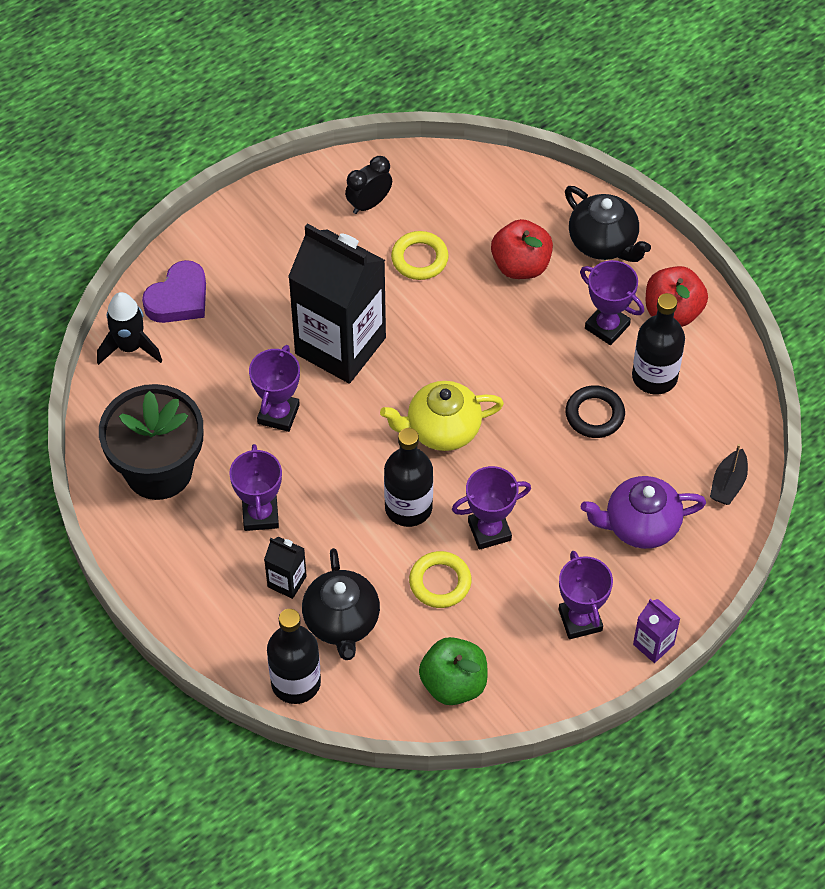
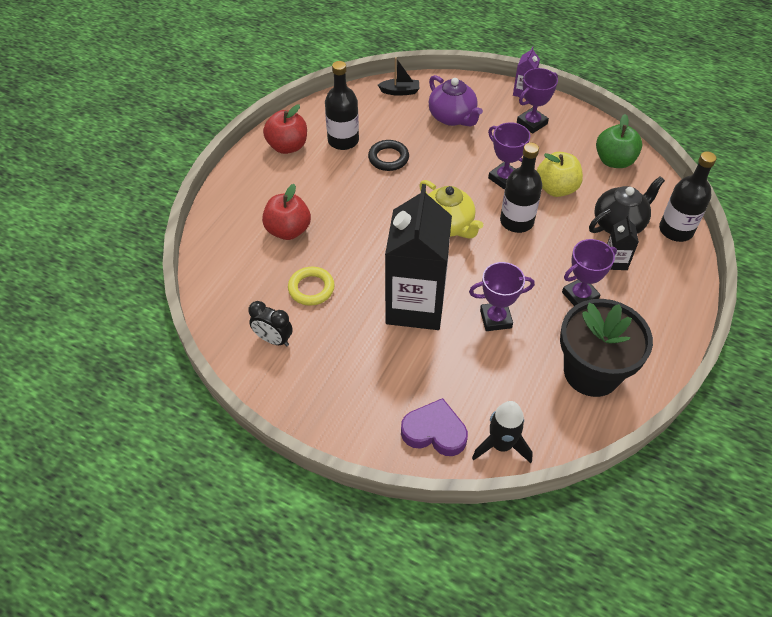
camera: 115 degrees left, 5 degrees down
(440, 582) = (556, 188): yellow ring -> yellow apple
(603, 242) = (246, 194): black teapot -> none
(607, 326) = (316, 172): purple trophy -> none

